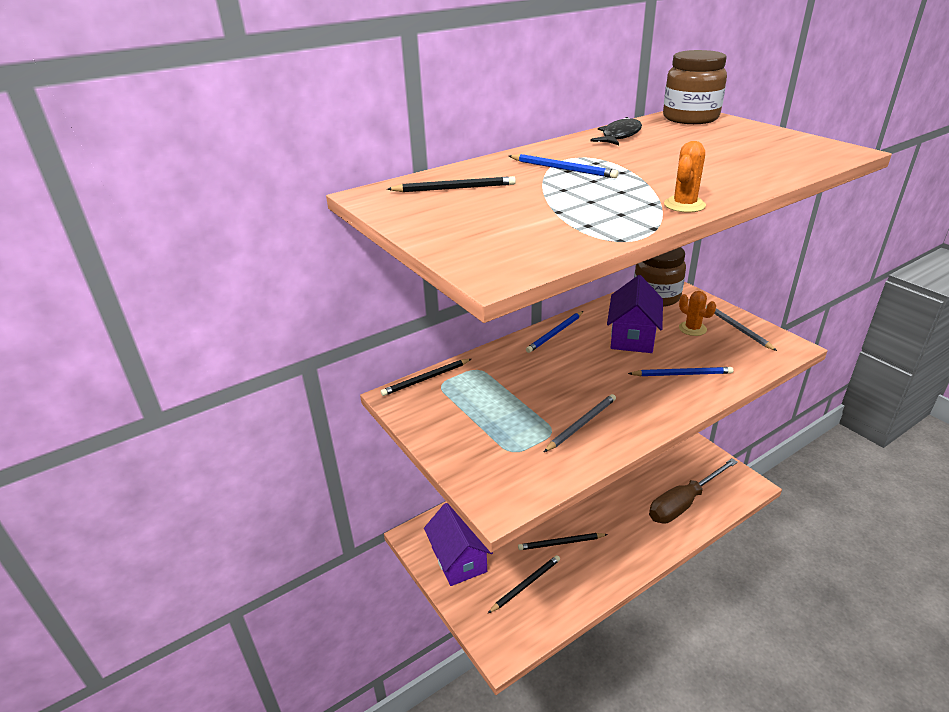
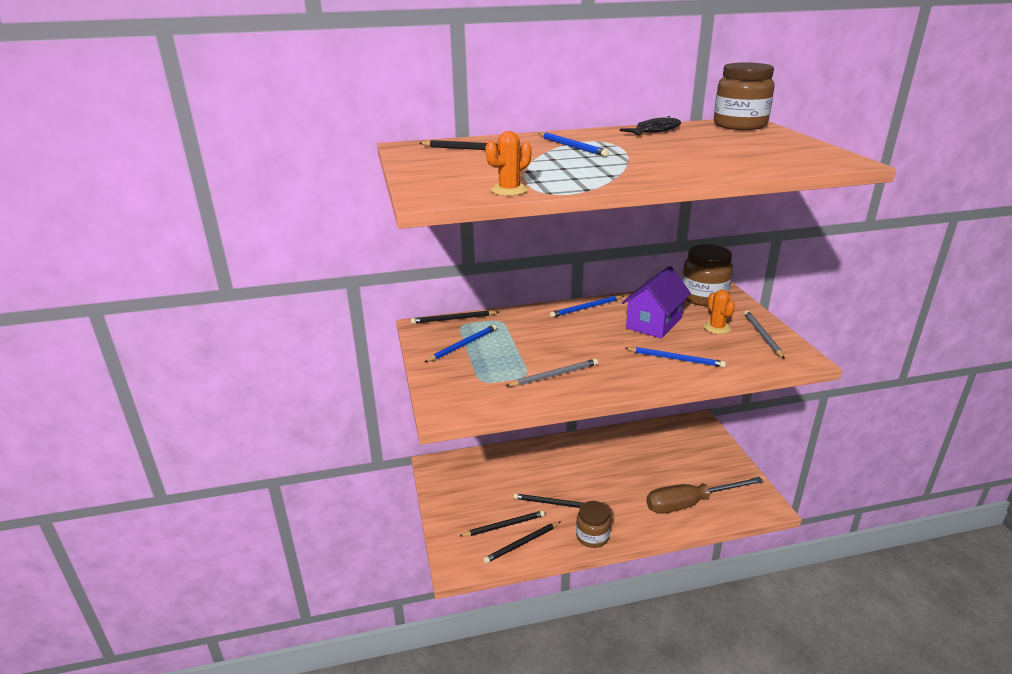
camera: 20 degrees right, 5 degrees down
(459, 410) = (463, 345): none -> blue pencil
(459, 559) = (459, 491): purple house -> none
(554, 599) = (522, 543): none -> black pencil
(617, 568) = (592, 537): none -> brown jar
(684, 205) = (635, 179): orange cactus -> orange cactus (509, 190)

